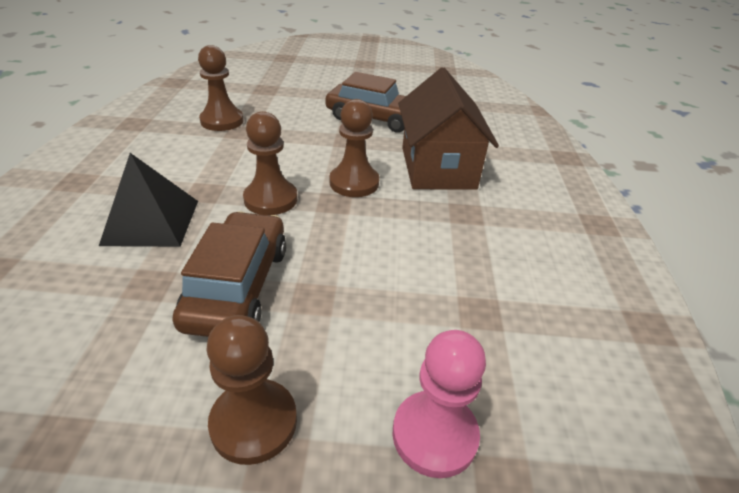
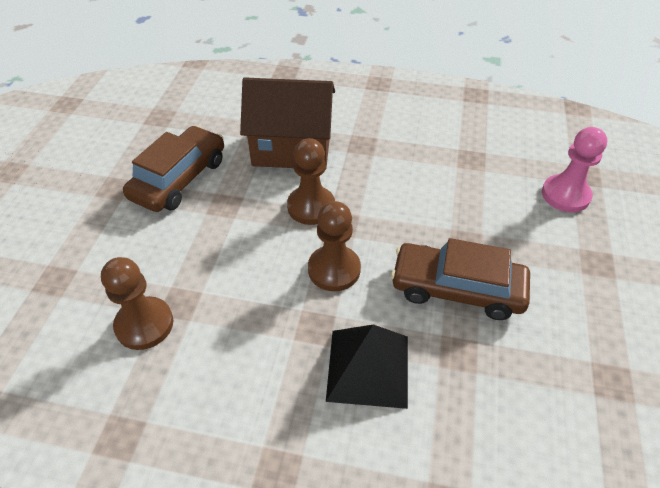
camera: 80 degrees left, 10 degrees up
(254, 422) = (575, 274): brown pawn -> none

